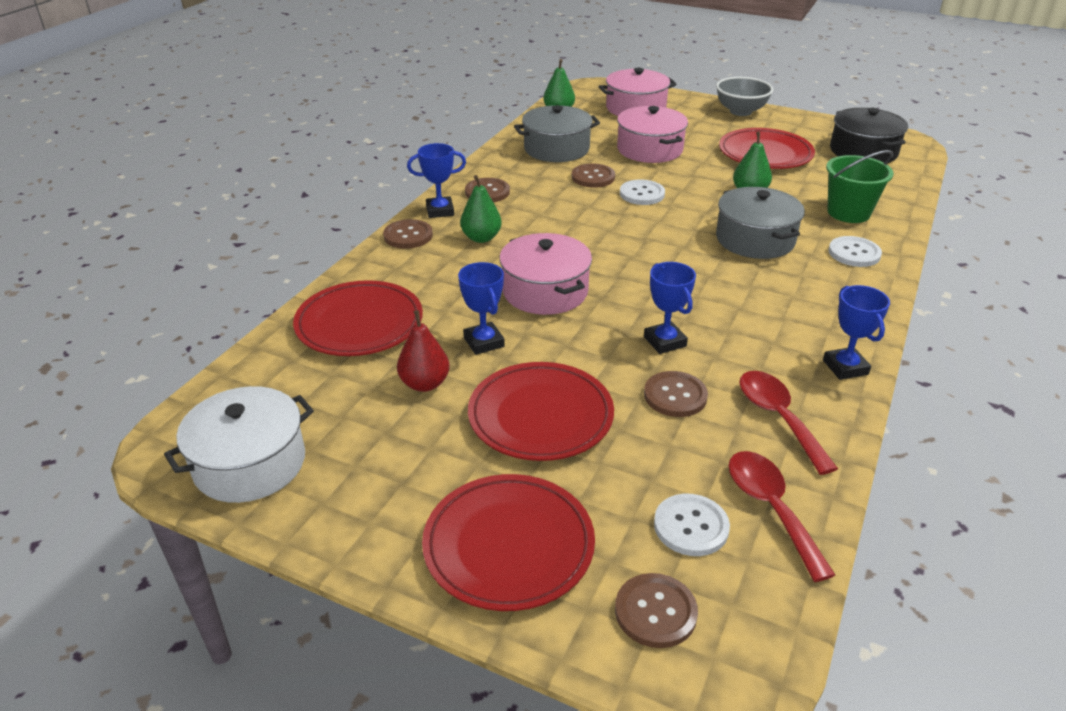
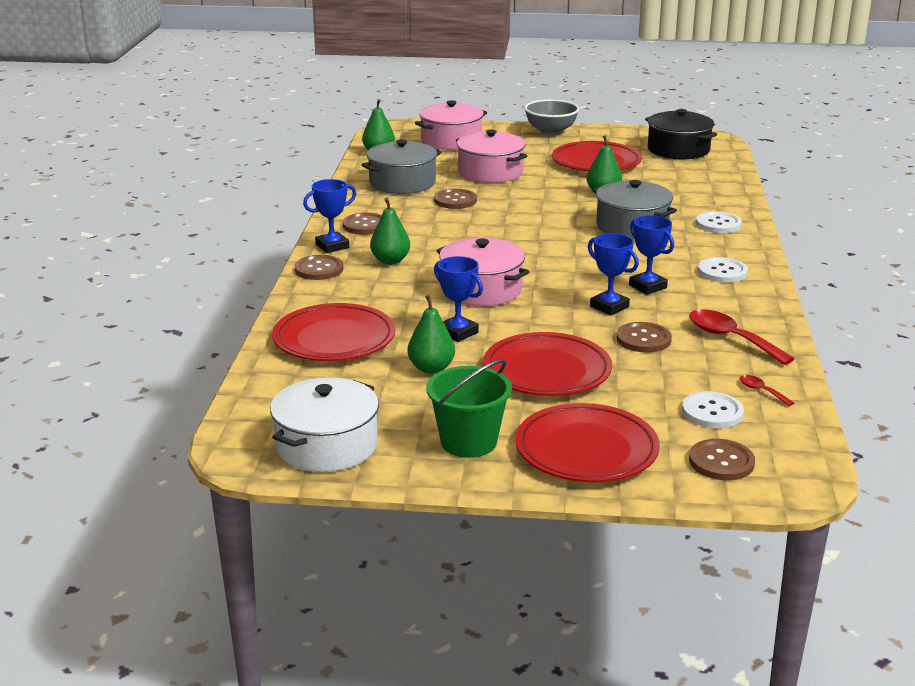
camera: 20 degrees left, 10 degrees down
(425, 384) = (431, 368): red pear -> green pear
(642, 194) = (510, 207): white button -> white button (722, 272)
(770, 508) = (761, 391): red spoon -> red spoon, size x0.49
(845, 367) = (759, 299): blue trophy -> blue trophy (647, 286)
(848, 212) = (695, 196): green bucket -> green bucket (468, 442)

